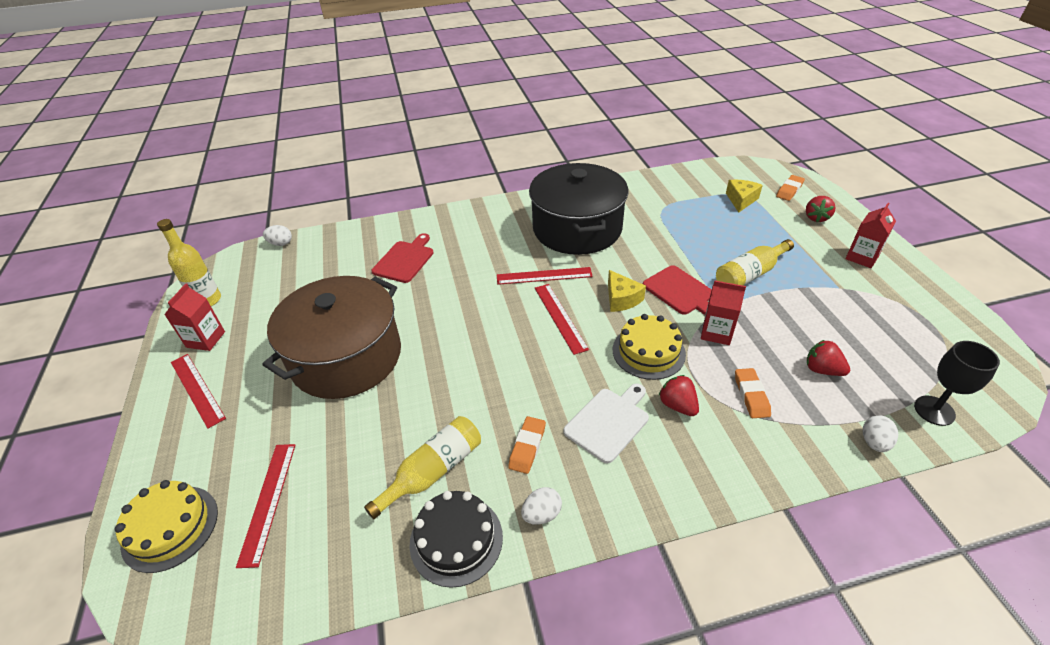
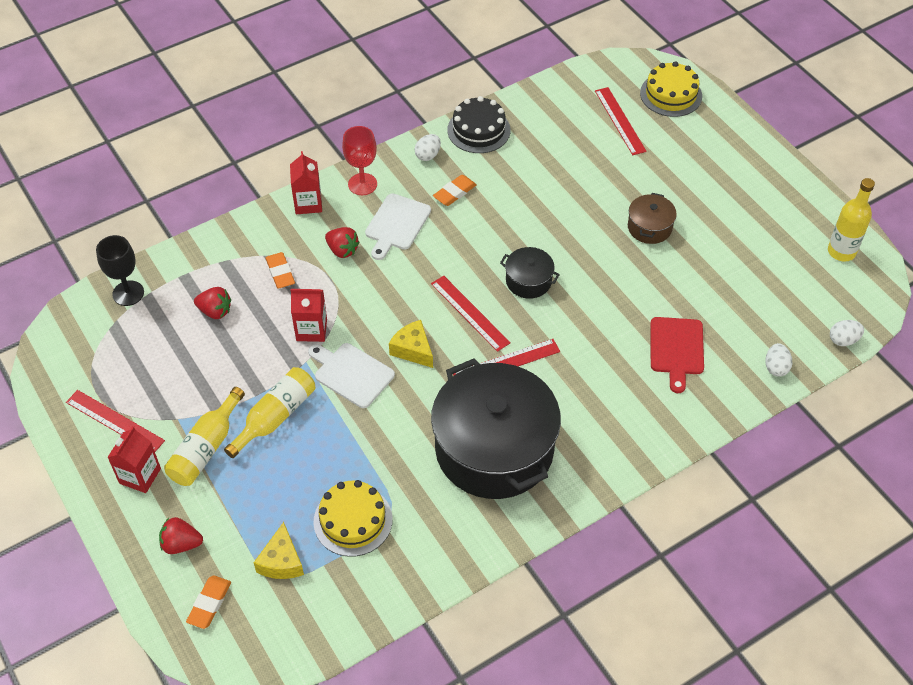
camera: 160 degrees right, 10 degrees up
(197, 389) = (752, 173): red ruler -> red ruler (115, 421)
(206, 339) = (795, 214): red carton -> red carton (308, 203)
(346, 357) = (649, 227): brown pot -> brown pot, size x0.43
(433, 471) = (516, 162): yellow bottle -> yellow bottle (206, 448)
(493, 333) = (528, 281): none -> black pot
(527, 447) = (454, 193): orange eraser -> orange eraser turned 45 degrees clockwise
(641, 489) = (362, 184): none -> red goblet
(648, 351) = (374, 294): yellow cake -> yellow cake (353, 520)
(680, 292) = (351, 374): red cutting board -> white cutting board
(816, 218) = (181, 544): red strawberry -> red strawberry turned 90 degrees counterclockwise
(874, 442) = (186, 255): white egg -> white egg (776, 367)

